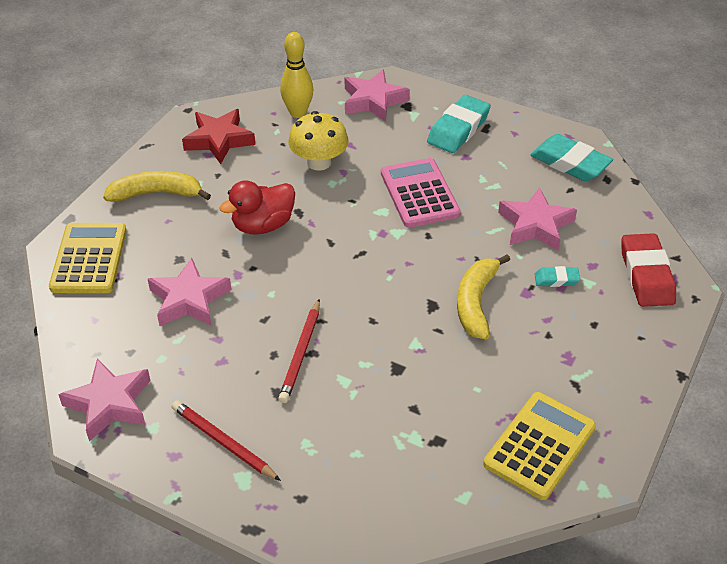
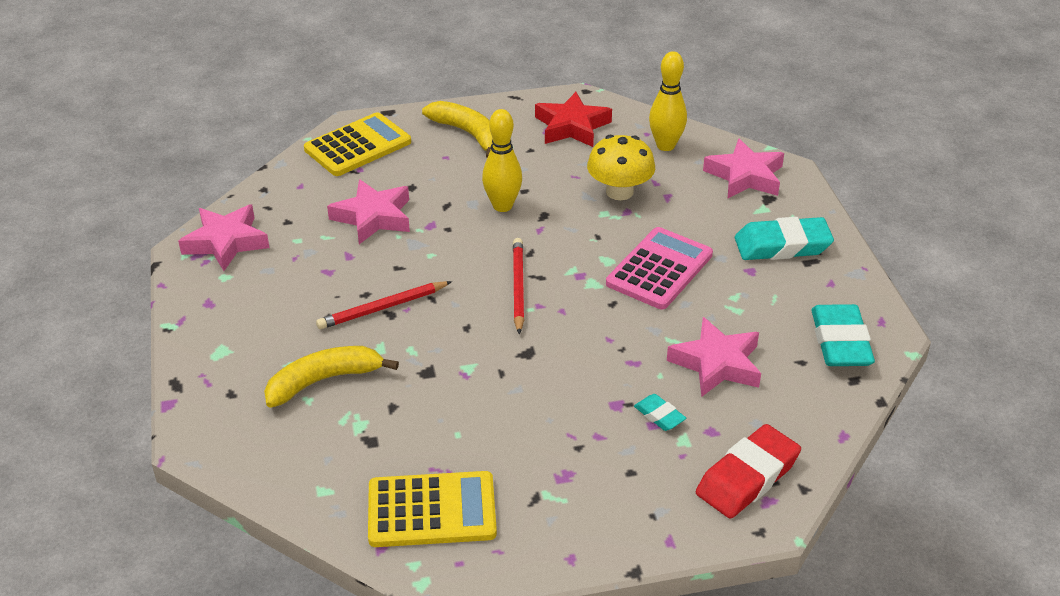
camera: 50 degrees right, 5 degrees down
(223, 442) = (246, 320): red pencil -> red pencil (518, 287)
(263, 225) = (502, 206): red duck -> yellow bowling pin
(476, 302) = (564, 378): yellow banana -> yellow banana (324, 381)

